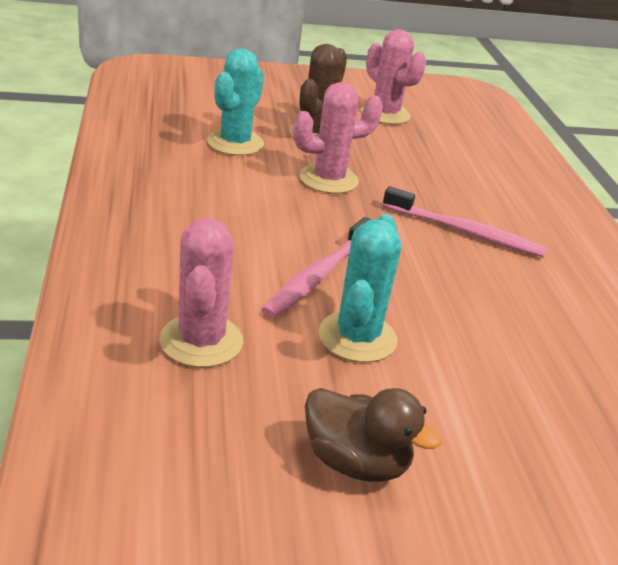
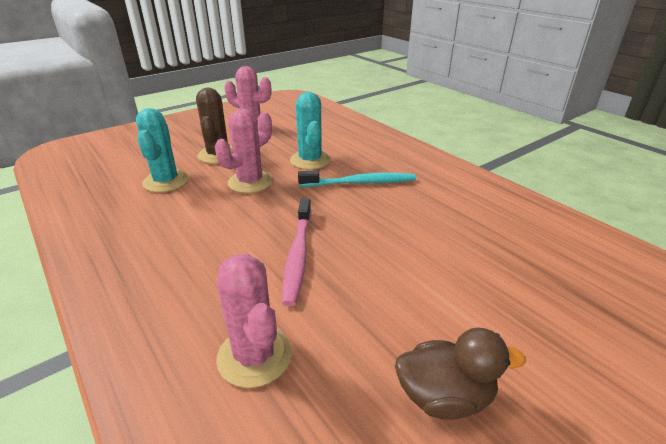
camera: 25 degrees left, 0 degrees up
(357, 337) = (360, 290): turquoise cactus -> turquoise cactus (310, 160)
(465, 232) = (360, 183): pink toothbrush -> turquoise toothbrush

